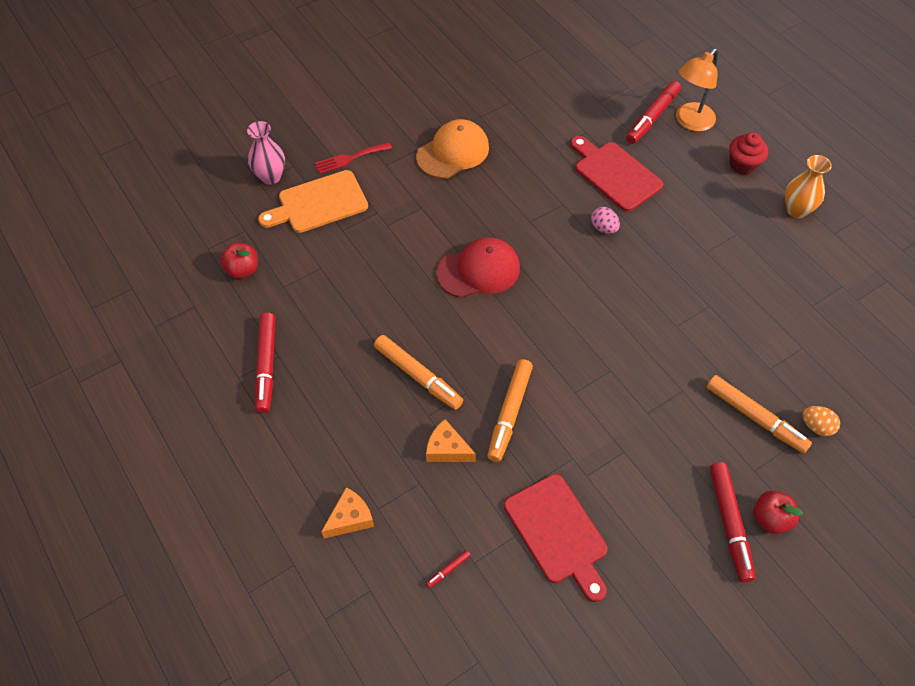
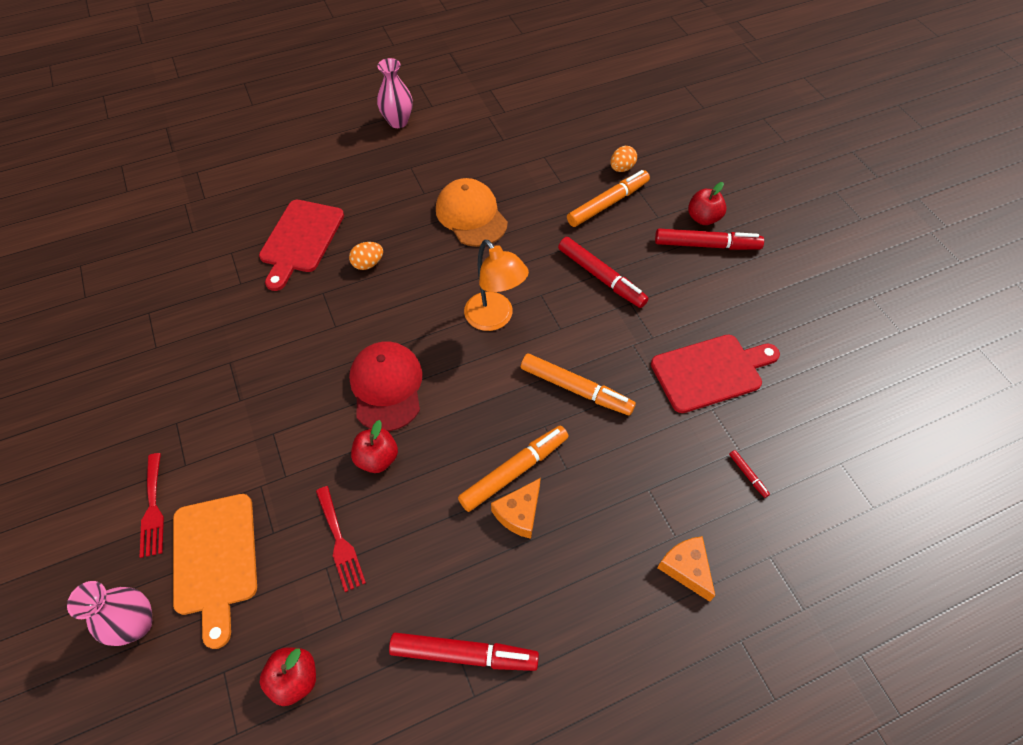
camera: 80 degrees left, 0 degrees up
(340, 271) = (340, 542): none -> red fork
(412, 279) = (377, 458): none -> red apple
(447, 449) = (610, 455): orange cheese -> orange cheese (519, 513)
(453, 152) = (199, 385): orange cap -> orange cap (471, 216)
(603, 228) = (368, 264): pink egg -> orange egg
(614, 174) = (301, 240): red cutting board -> red cutting board turned 45 degrees counterclockwise
(652, 117) = (238, 193): red marker -> red marker (601, 277)
(690, 122) = (259, 166): orange lamp -> orange lamp (495, 319)
(743, 165) = (331, 143): red cupcake -> none
(796, 210) = (398, 122): orange vase -> pink vase

